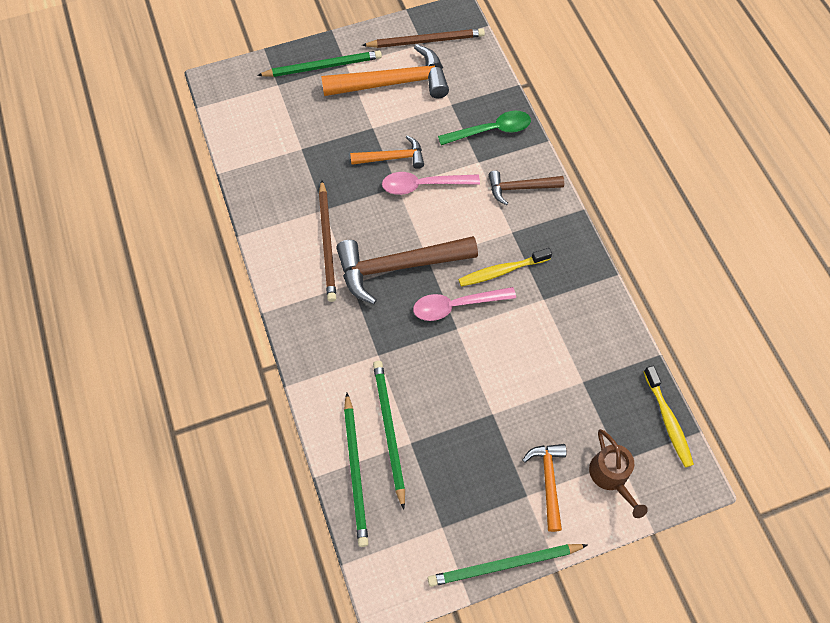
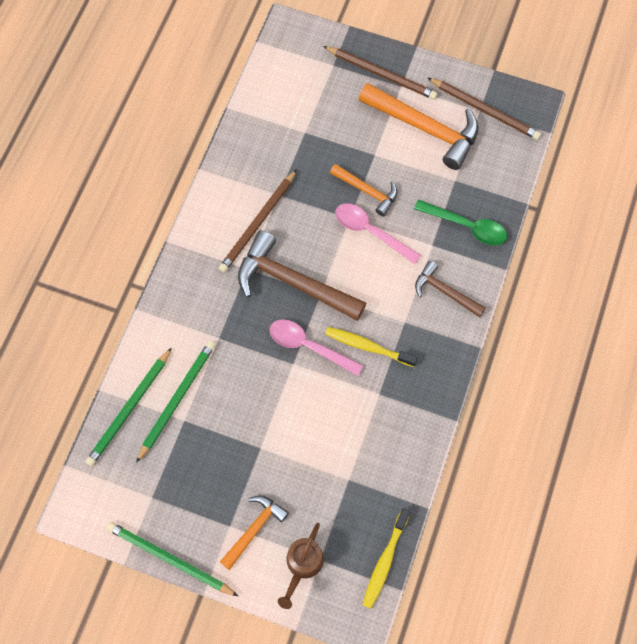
camera: 40 degrees right, 5 degrees up
(323, 66) = (381, 74): green pencil -> brown pencil

